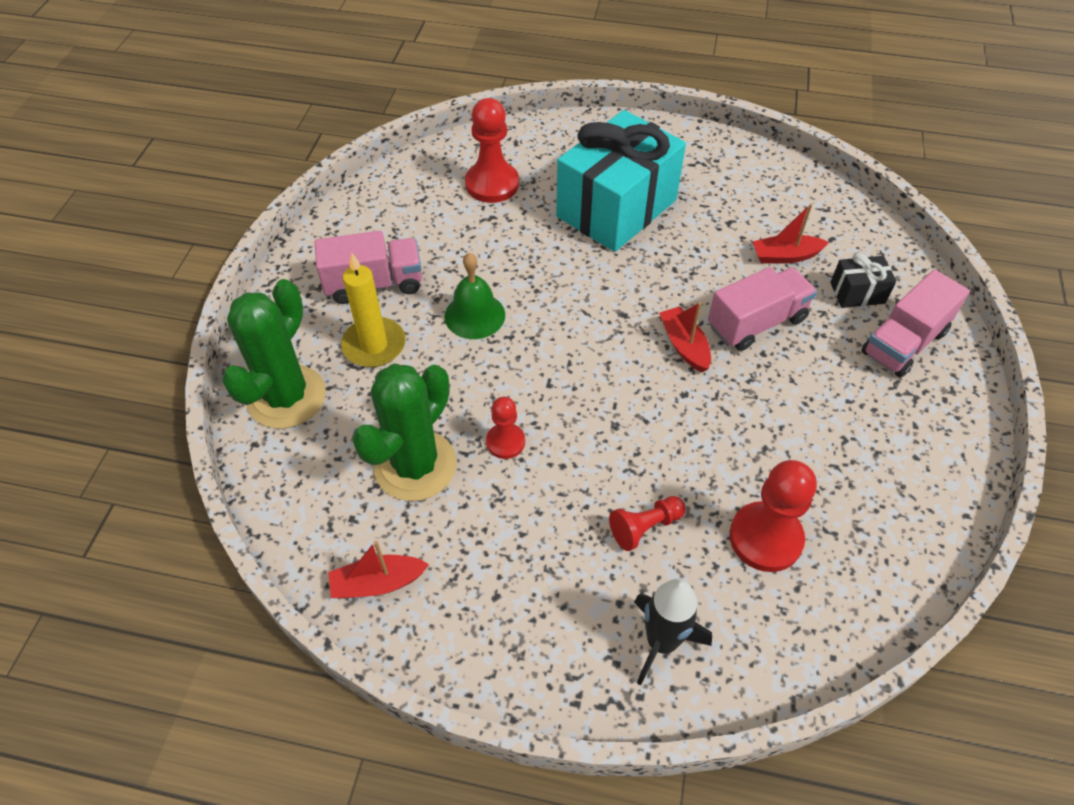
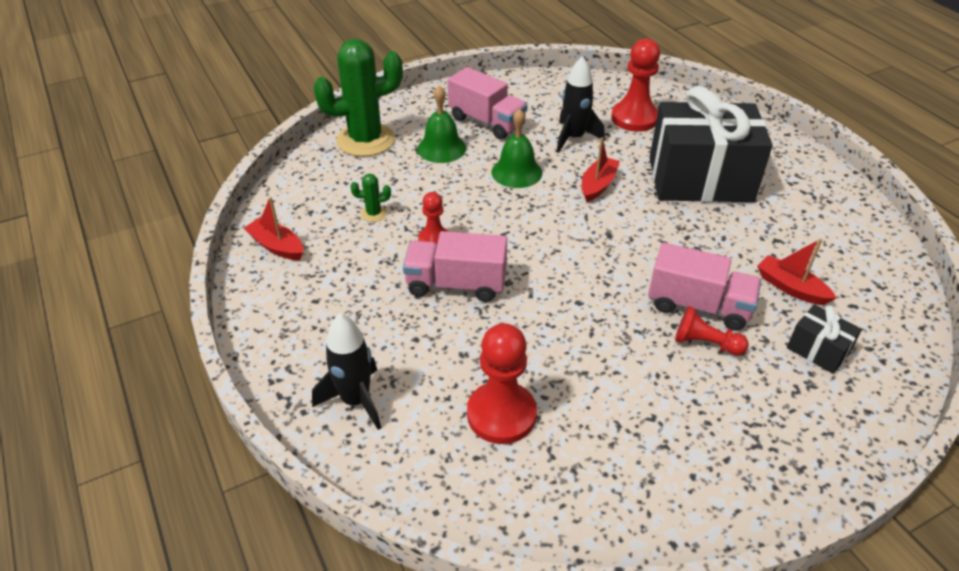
camera: 50 degrees right, 10 degrees down
(374, 345) = (441, 148): yellow candle -> green bell
(415, 465) = (373, 214): green cactus -> green cactus, size x0.40
(472, 242) = (574, 138): none -> black rocket
(616, 208) = (700, 179): turquoise gift -> black gift
(645, 527) = (440, 342): red pawn -> red pawn (705, 343)
(684, 345) = (622, 279): red boat -> red boat (598, 185)
(904, 343) = (807, 408): pink truck -> pink truck (456, 284)

